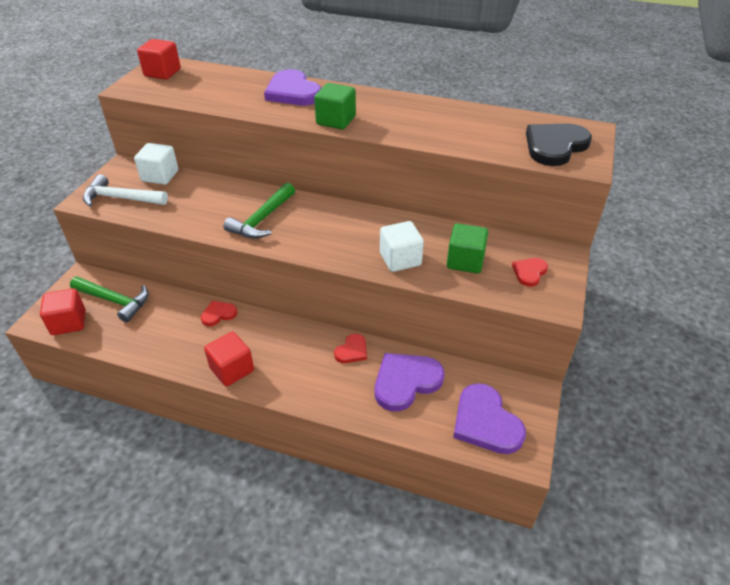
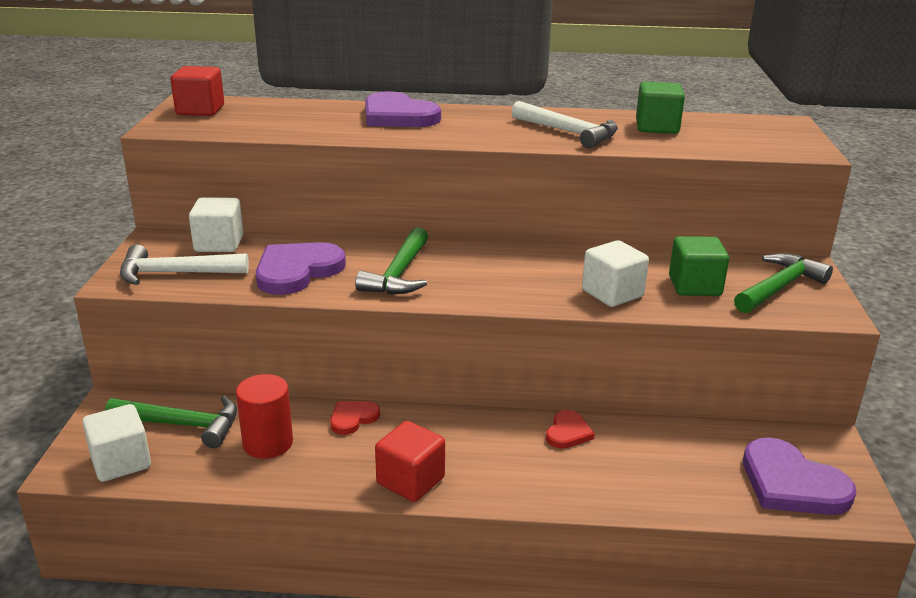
camera: 15 degrees left, 15 degrees down
(68, 322) = (121, 462): red cube -> white cube
(158, 324) = (268, 443): none -> red cylinder
(336, 120) = (477, 137): green cube -> green cube (657, 127)
(405, 382) = (661, 456): purple heart -> purple heart (297, 271)
(406, 123) = (568, 132): none -> white hammer
(529, 272) = (779, 287): red heart -> green hammer
(555, 146) = (761, 139): black heart -> none

